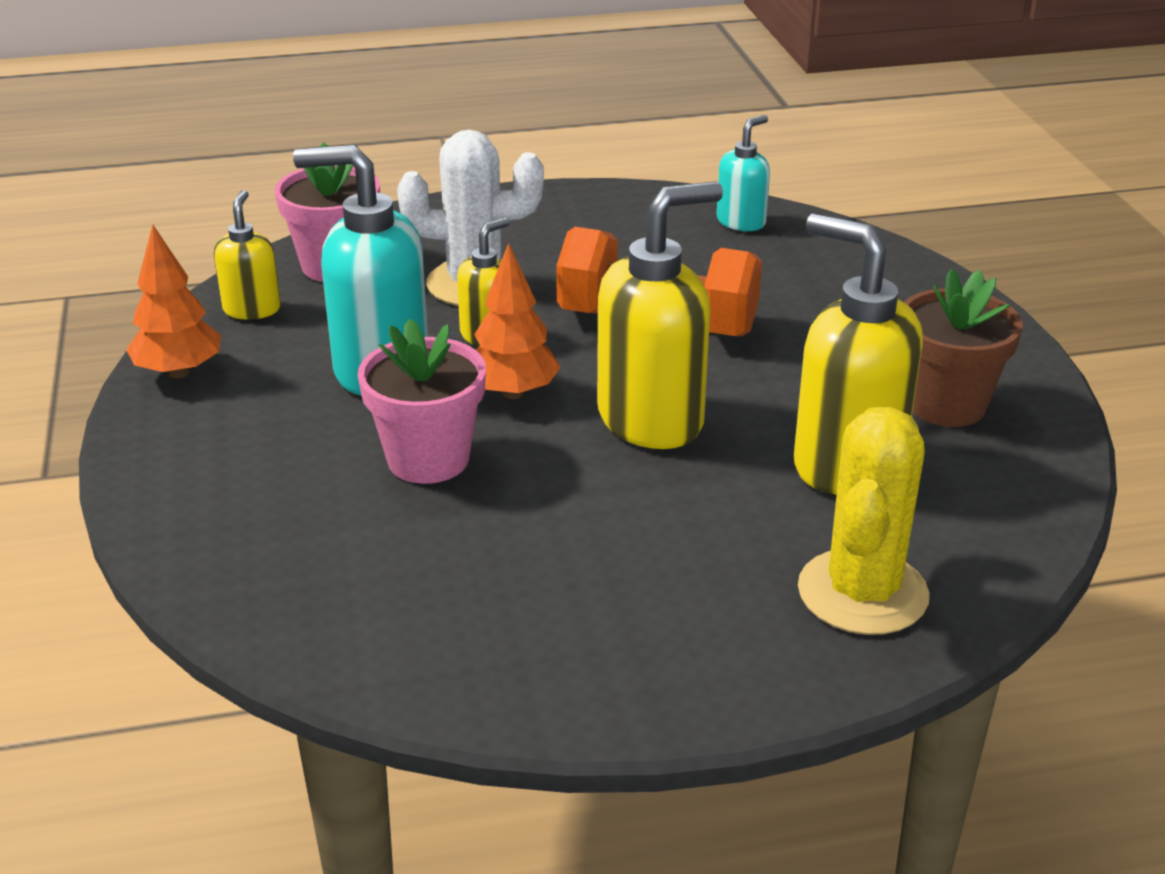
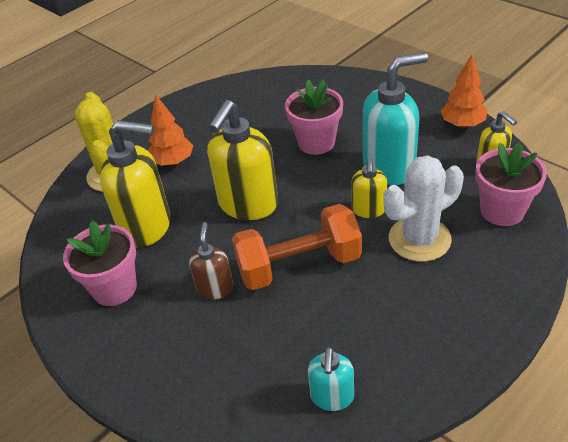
camera: 150 degrees right, 10 degrees up
(513, 393) = (320, 186): orange tree -> orange tree (173, 162)
(793, 346) = (215, 288): none -> brown soap dispenser
(946, 405) = (114, 288): brown flower pot -> pink flower pot

